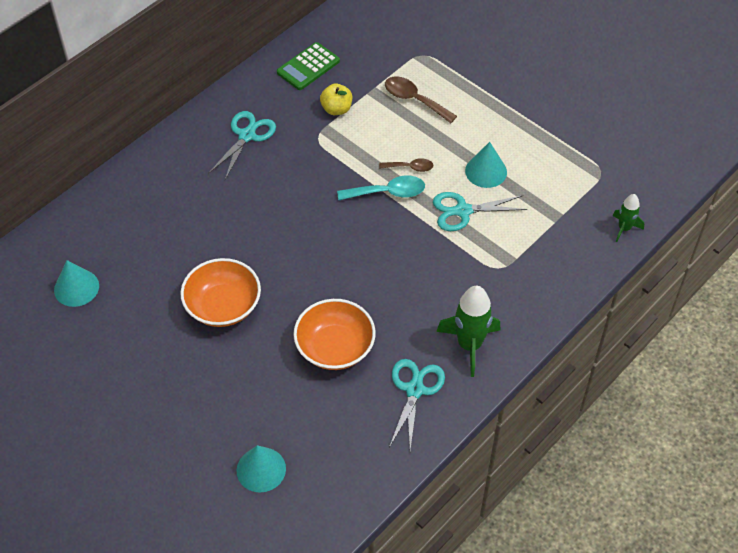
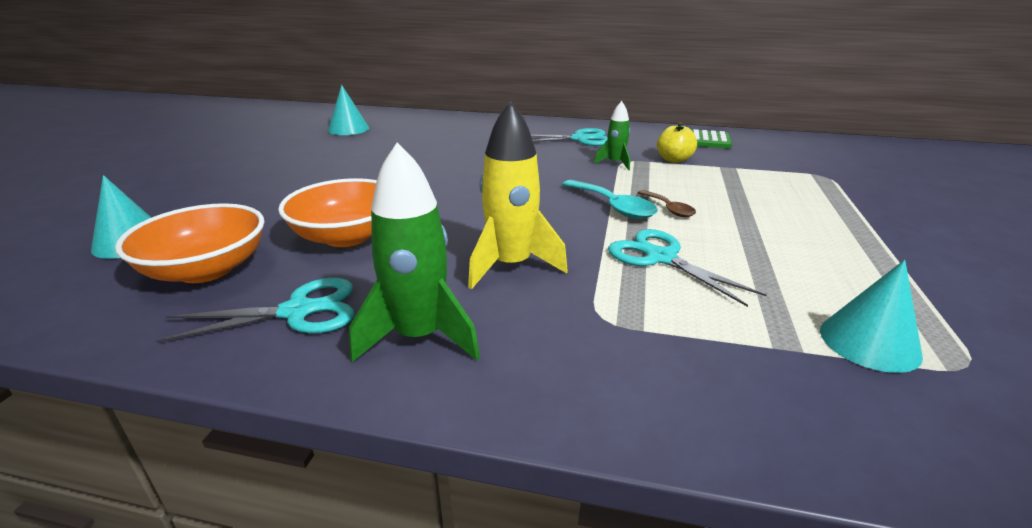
camera: 60 degrees right, 25 degrees down
(223, 306) = (368, 174): orange bowl -> orange bowl (206, 269)
(414, 100) = (761, 187): brown spoon -> none
(427, 280) = (511, 265): none -> yellow rocket
(486, 171) = (752, 255): turquoise cone -> turquoise cone (869, 342)
(624, 228) = (915, 454): green rocket -> green rocket (615, 163)

